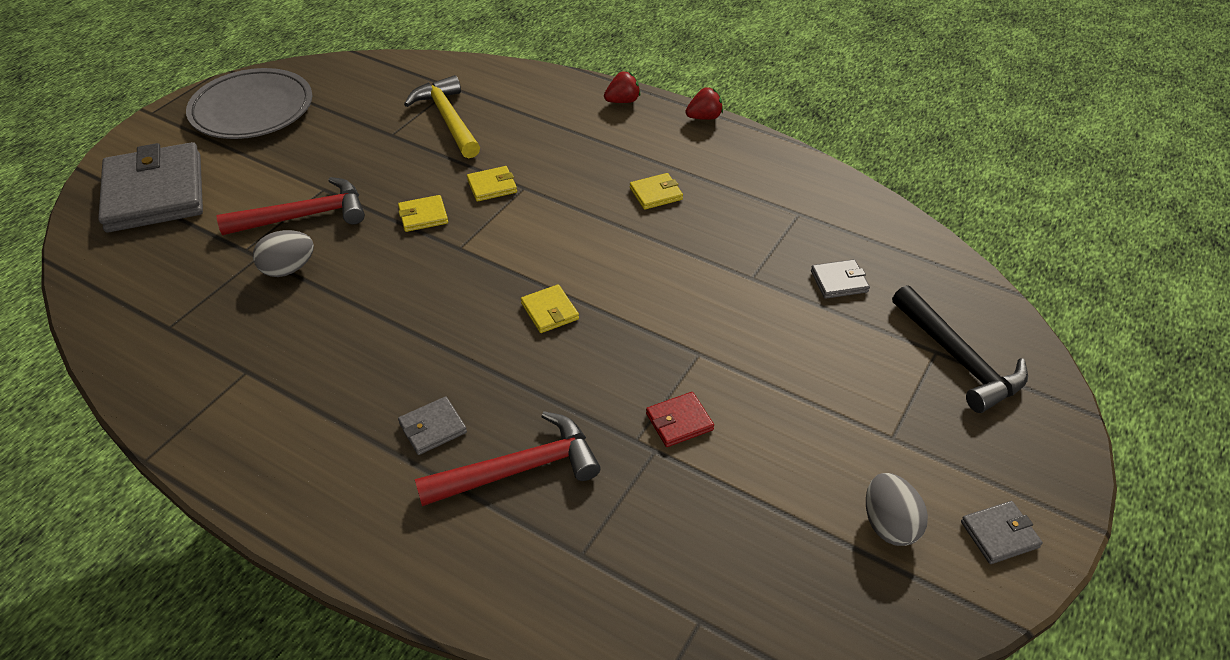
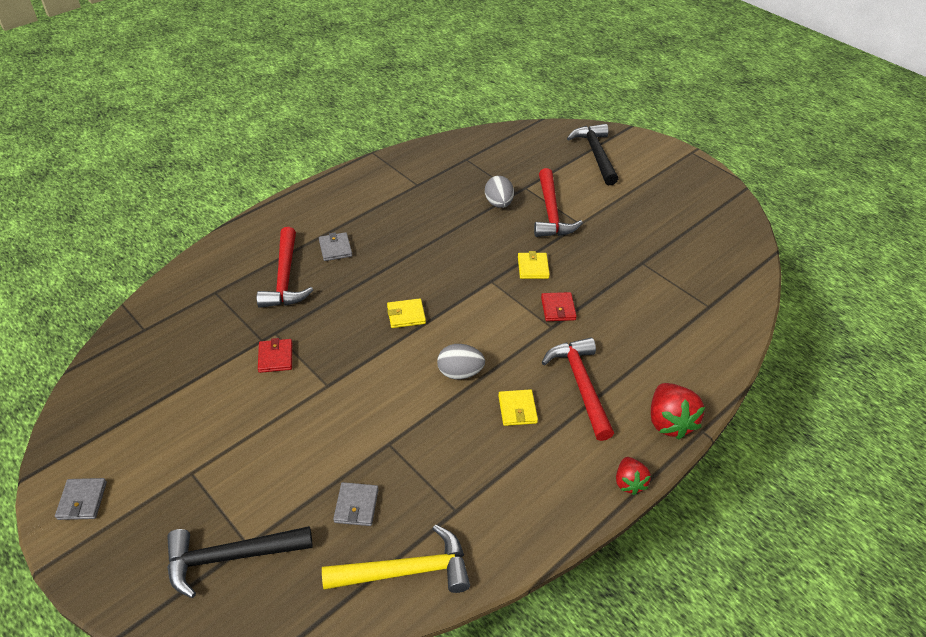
camera: 105 degrees right, 0 degrees up
(155, 193) = (595, 154): grey wallet -> black hammer
(252, 110) = (688, 196): grey plate -> none
(448, 119) = (658, 296): yellow hammer -> yellow hammer (406, 571)
(492, 186) = (558, 308): yellow wallet -> red wallet
(602, 157) = (581, 385): none -> red hammer
(623, 101) = (669, 422): red strawberry -> red strawberry, size x1.63
(889, 524) = (133, 440): grey egg -> grey egg (460, 373)

